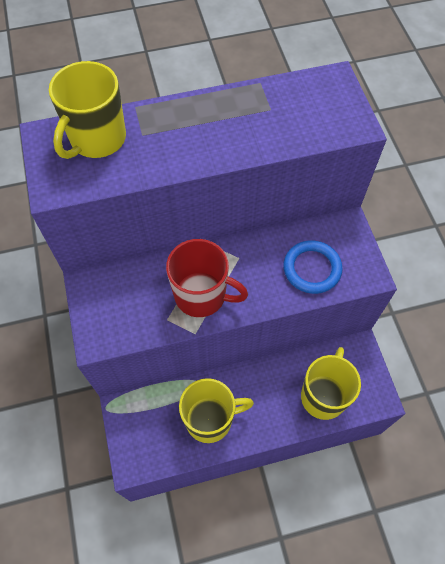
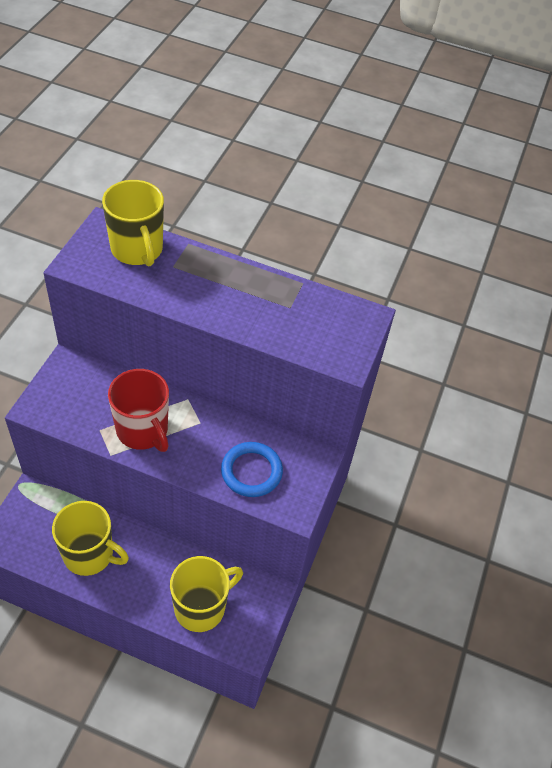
camera: 30 degrees right, 10 degrees down
(97, 139) = (137, 250): yellow mug -> yellow mug turned 90 degrees counterclockwise

